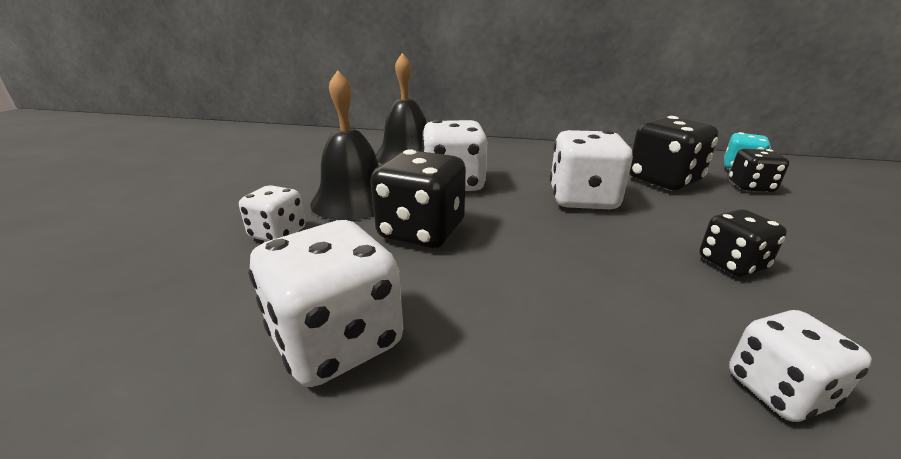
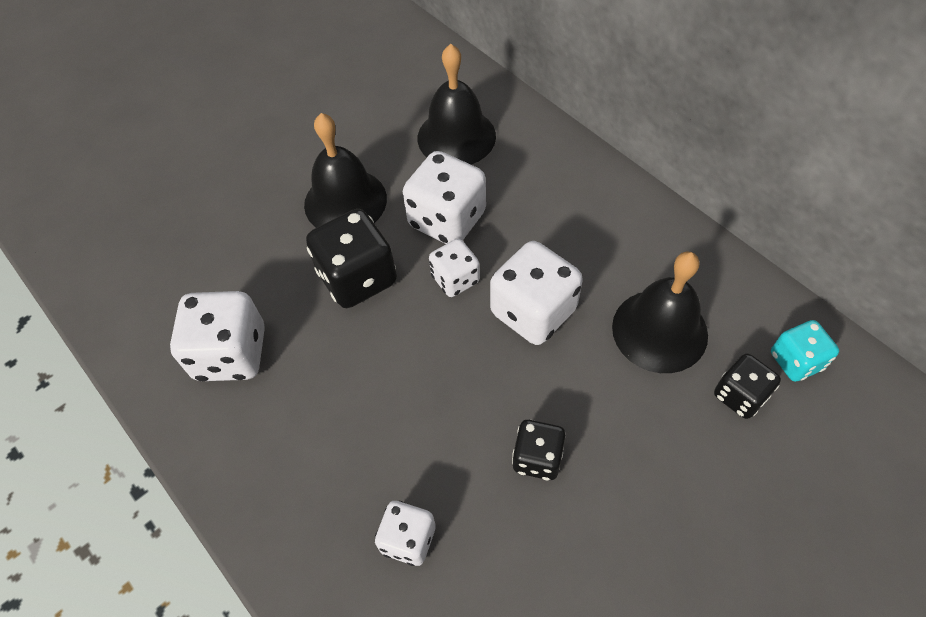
camera: 40 degrees right, 30 degrees up
(278, 234) = (263, 222): white dice -> white dice (455, 279)
(663, 181) = (659, 330): black dice -> black bell

